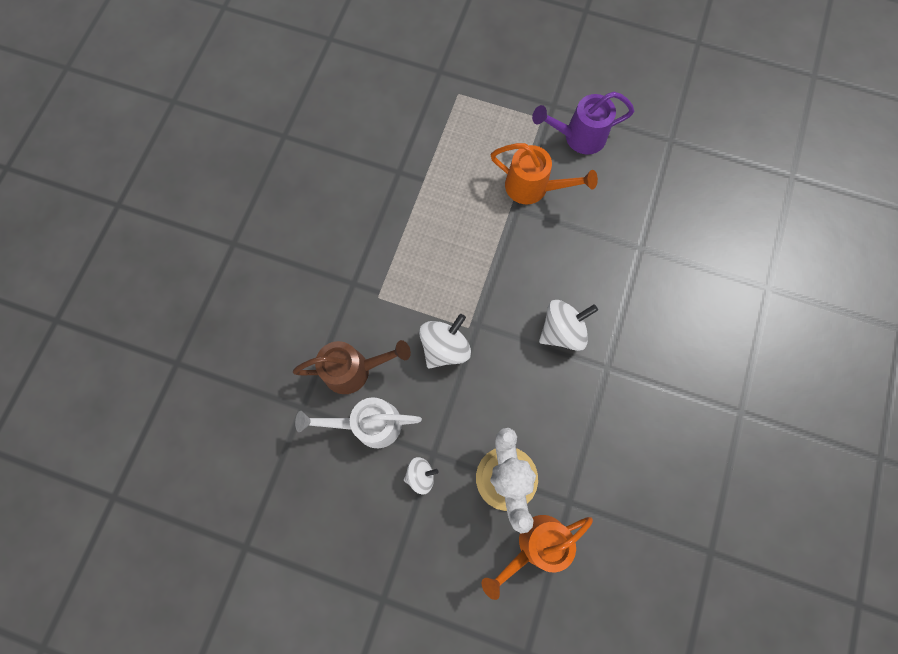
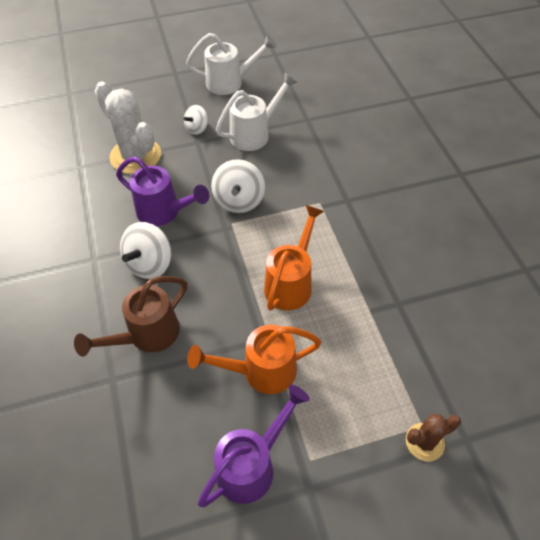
camera: 145 degrees right, 20 degrees down
(334, 530) = (230, 82): none -> white watering can
(353, 370) = (293, 154): brown watering can -> brown watering can (147, 335)
(465, 85) = (424, 442): none -> brown cactus
(520, 381) = (163, 212): none -> purple watering can
(536, 545) = (92, 136): orange watering can -> orange watering can (291, 283)

